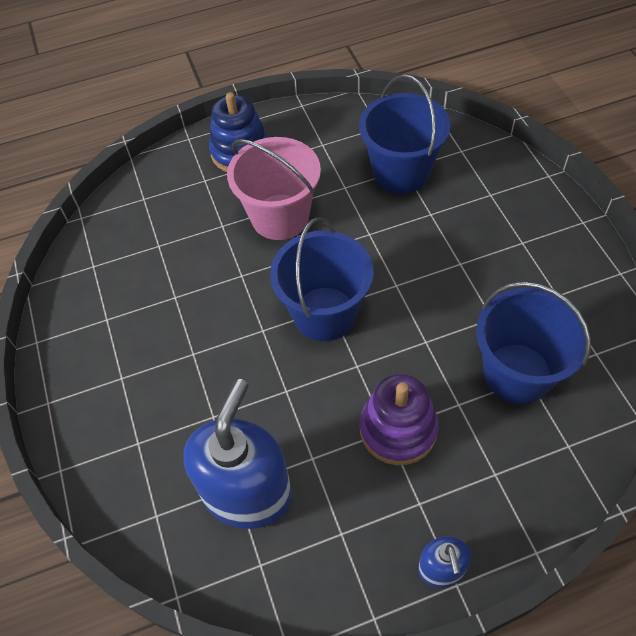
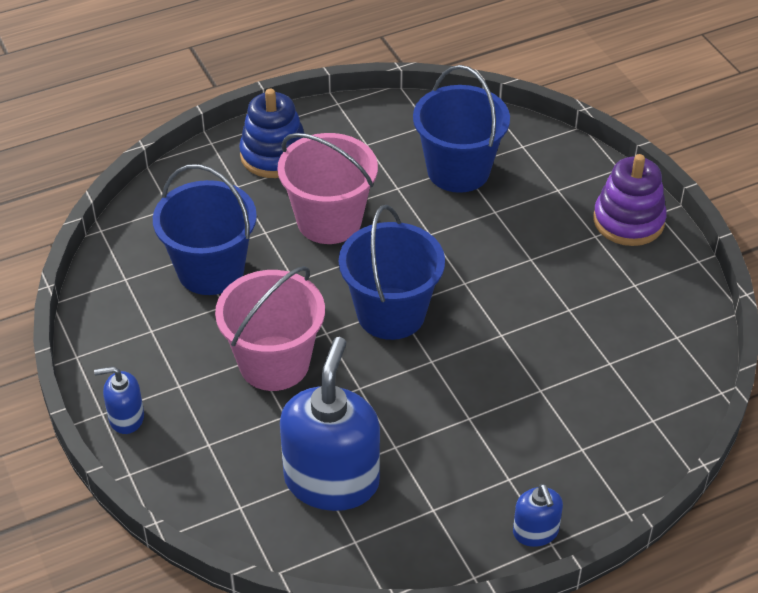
camera: 10 degrees left, 10 degrees down
(68, 409) = (126, 418): none -> blue soap dispenser
(211, 360) = (274, 363): none -> pink bucket
(398, 429) = (480, 416): purple stacking toy -> purple stacking toy (628, 221)
(517, 373) = (598, 359): blue bucket -> blue bucket (211, 270)

